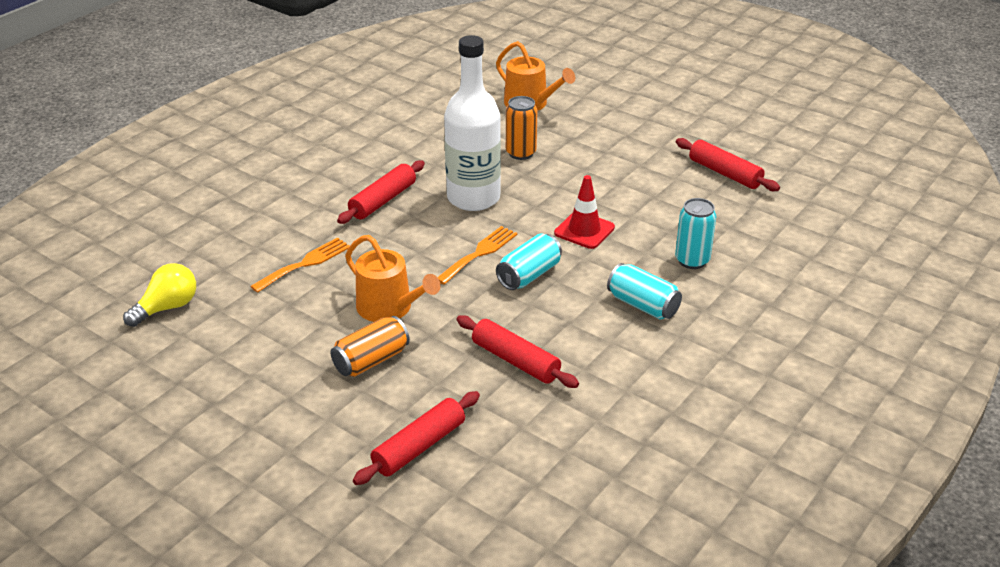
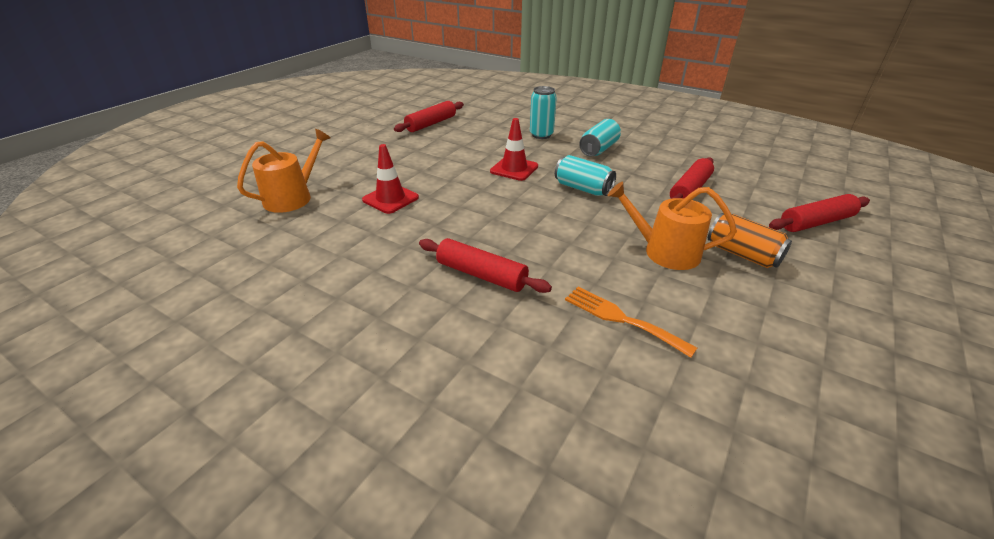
camera: 95 degrees left, 0 degrees up
(167, 308) = (781, 443): yellow light bulb -> none
(389, 308) = (664, 252): orange watering can -> orange watering can turned 105 degrees counterclockwise
(419, 447) = (816, 222): red rolling pin -> red rolling pin turned 60 degrees counterclockwise
(473, 198) = (471, 219): white bottle -> none
(479, 253) = (561, 211): orange fork -> none
(521, 153) = (390, 199): orange can -> red traffic cone

